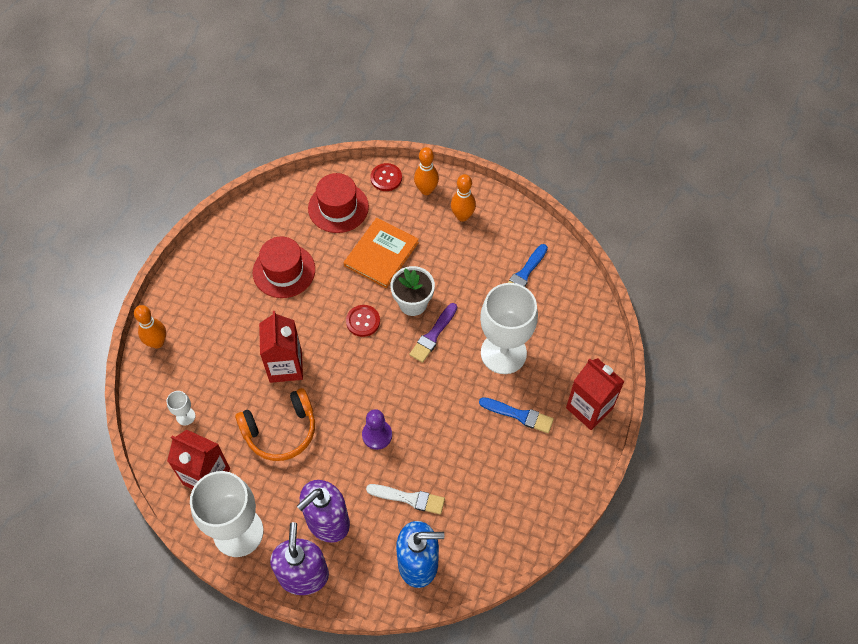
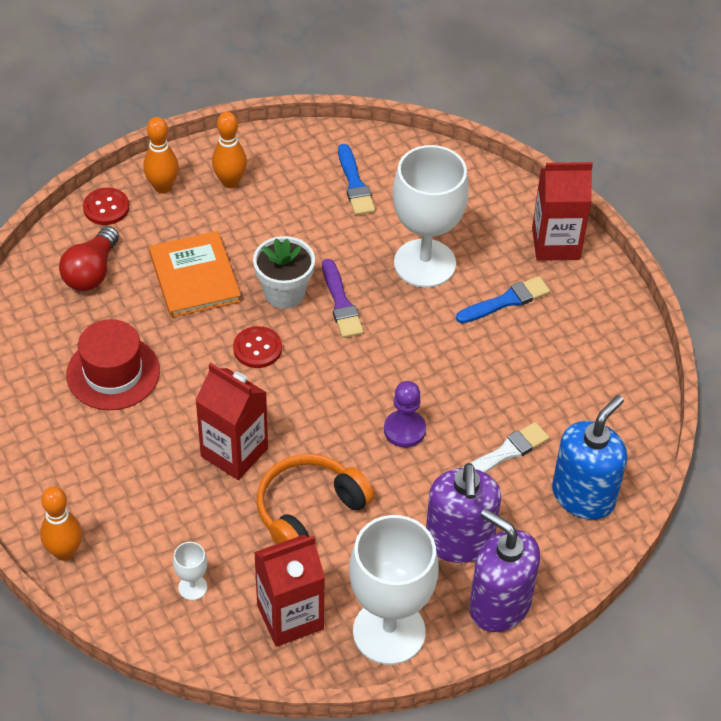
camera: 50 degrees left, 10 degrees down
(281, 431) = (308, 510): orange headphones -> orange headphones turned 150 degrees counterclockwise
(338, 207) = (92, 272): red hat -> red light bulb

